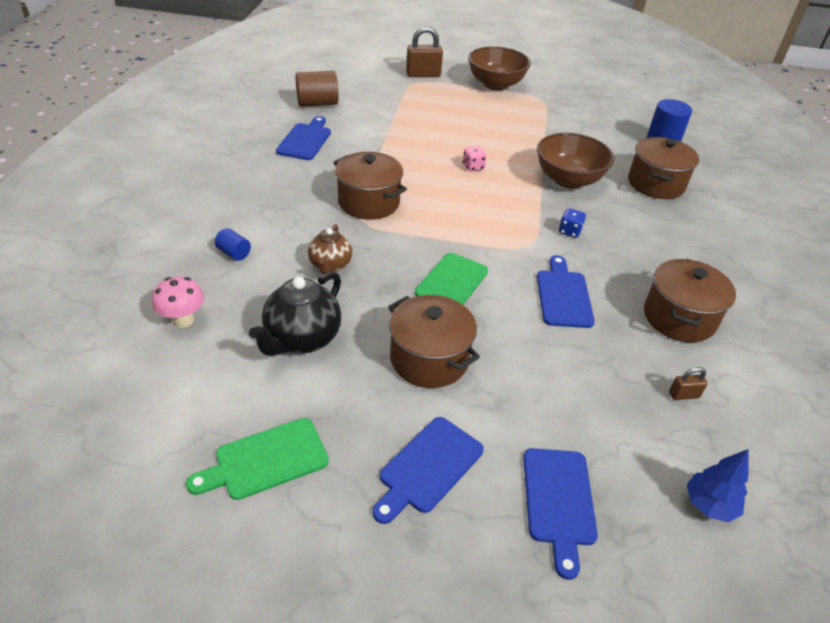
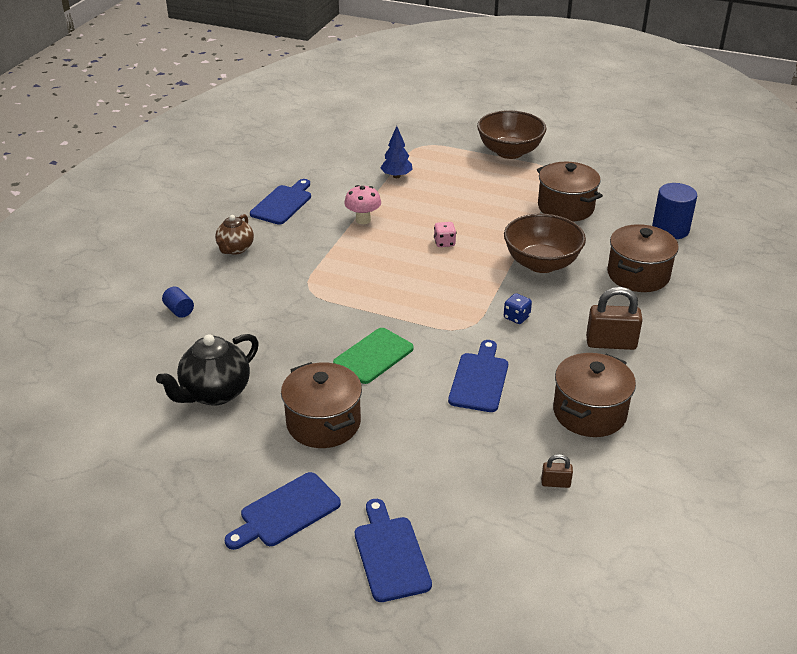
camera: 15 degrees right, 5 degrees down
(183, 320) = (117, 366): pink mushroom -> pink mushroom (363, 220)
(266, 460) = (152, 488): green cutting board -> none
(317, 103) = (308, 164): brown cylinder -> none
(330, 265) = (263, 330): brown teapot -> brown teapot (235, 249)
(369, 202) = (323, 272): brown pot -> brown pot (565, 207)
(423, 75) = (433, 137): brown padlock -> brown padlock (611, 343)
(559, 501) = (390, 554): blue cutting board -> blue cutting board turned 150 degrees clockwise
(709, 505) = (529, 577): blue tree -> blue tree (396, 176)

